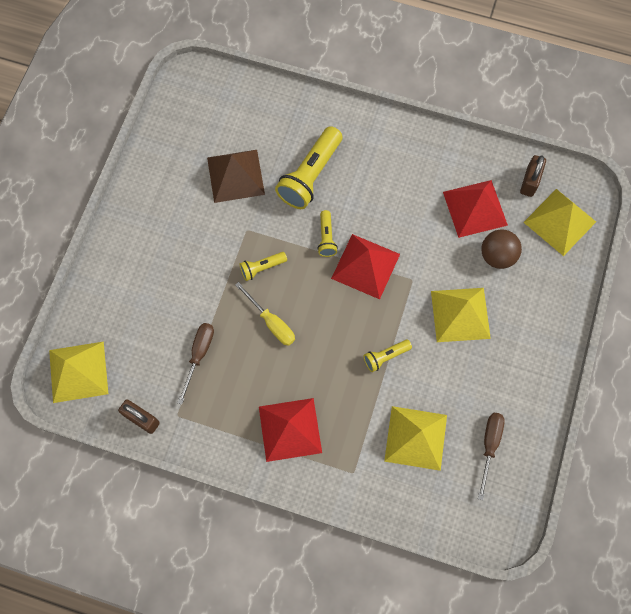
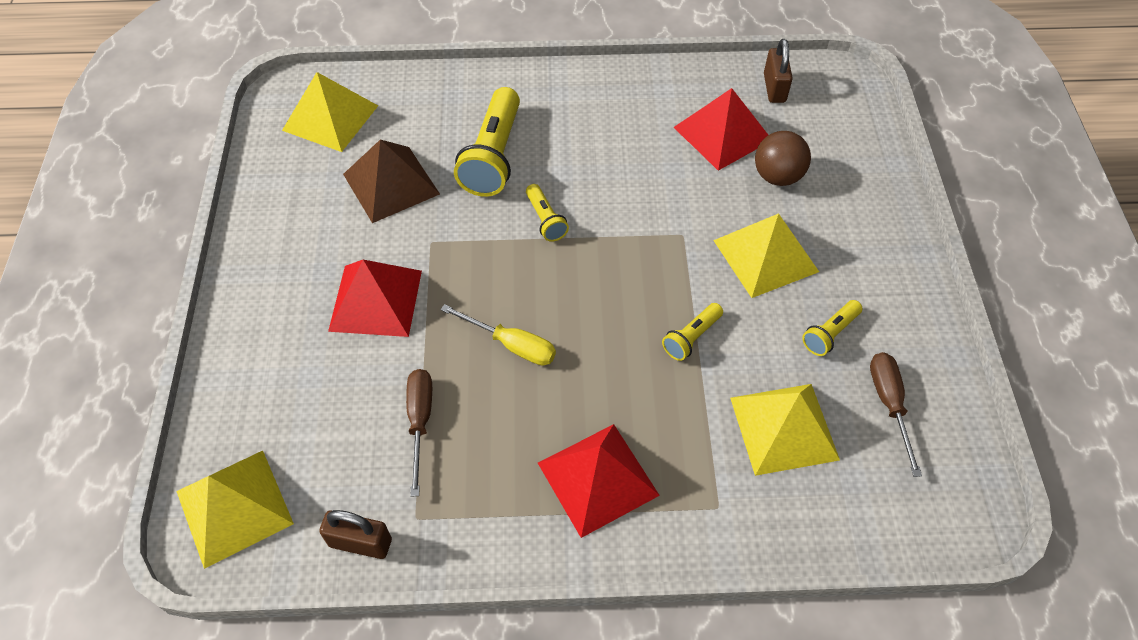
camera: 20 degrees left, 15 degrees down
(262, 268) = (470, 281): yellow flashlight -> yellow flashlight (829, 334)
(365, 266) = (613, 237): red pyramid -> red pyramid (376, 300)
(559, 221) = (833, 119): yellow pyramid -> yellow pyramid (330, 117)

